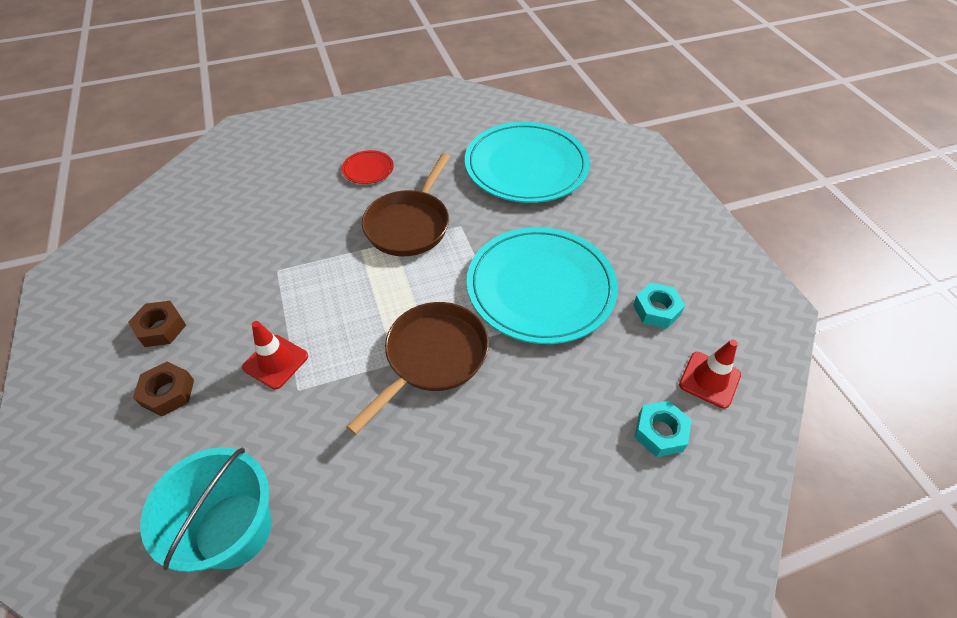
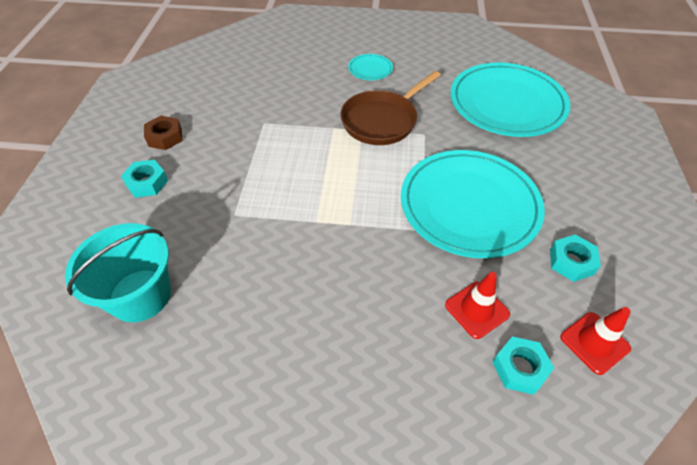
camera: 25 degrees right, 0 degrees up
(168, 392) = (147, 183): brown nut -> turquoise nut
(275, 362) = (229, 188): red traffic cone -> red traffic cone (476, 309)
(368, 169) = (370, 69): red plate -> turquoise plate
(432, 357) = (348, 228): brown pan -> none

